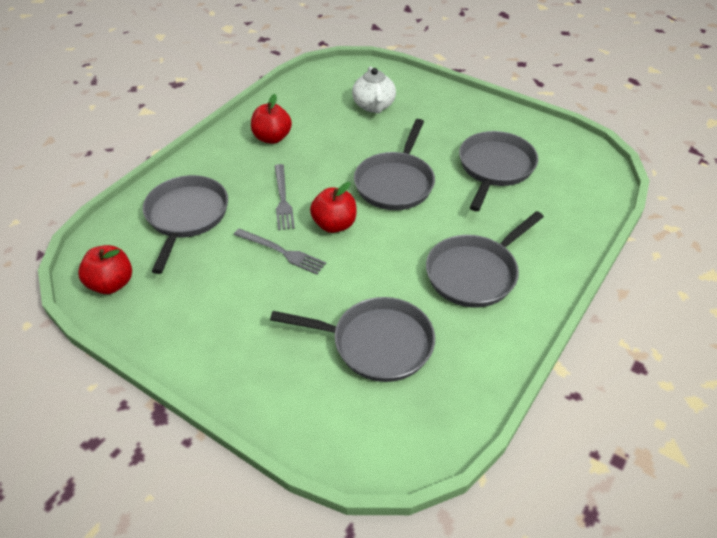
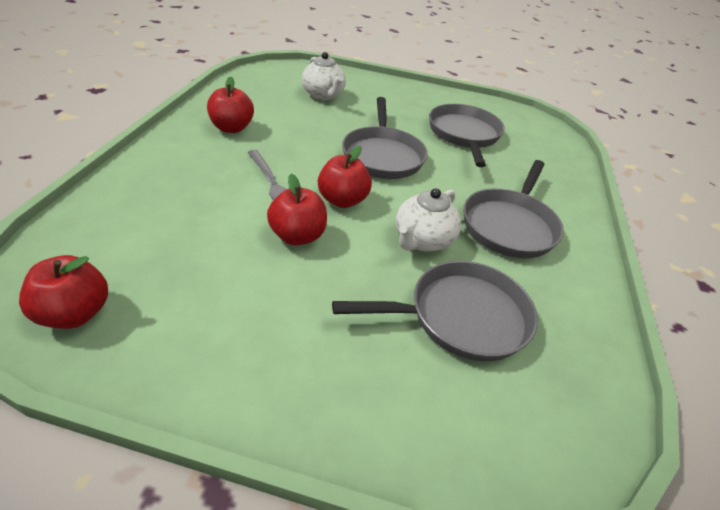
camera: 25 degrees left, 5 degrees down
(186, 217) = (159, 215): grey pan -> none
(282, 252) = (297, 236): grey fork -> red apple
(383, 274) = (422, 240): none -> white teapot

